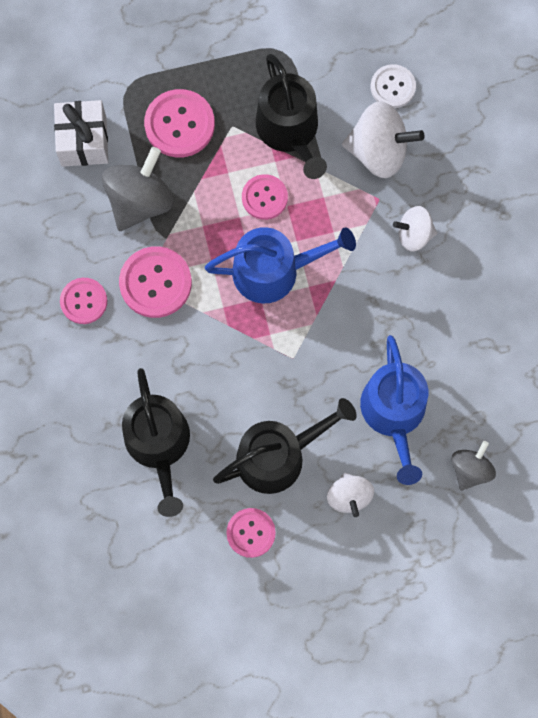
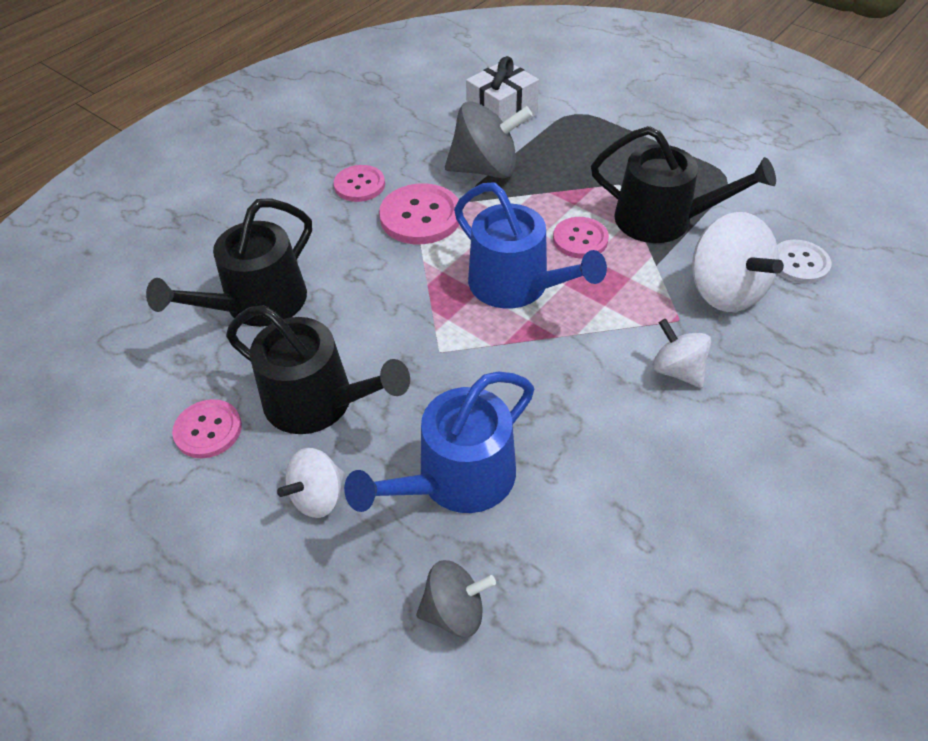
camera: 55 degrees right, 25 degrees down
(179, 124) = (581, 155): pink button -> none
(290, 131) = (663, 220): black watering can -> black watering can turned 105 degrees counterclockwise

